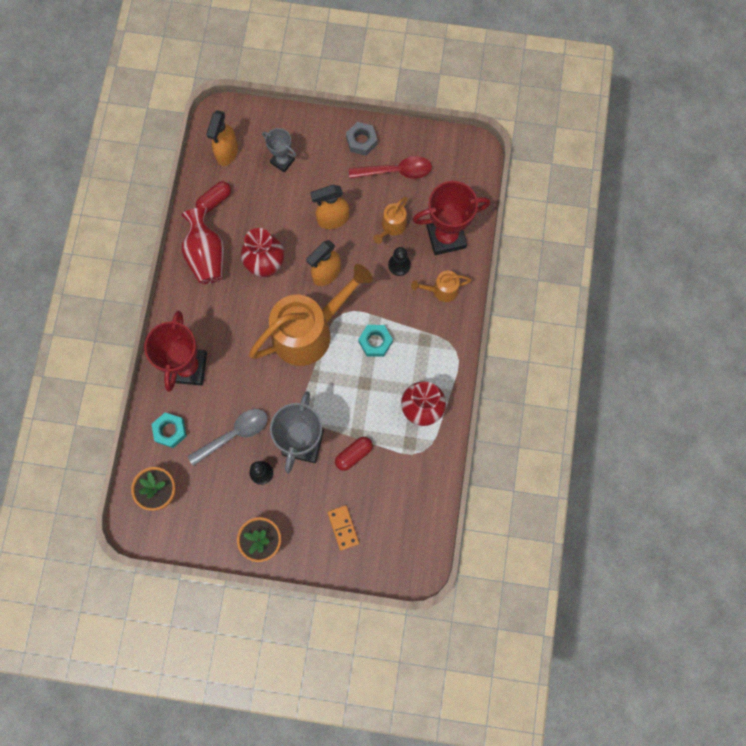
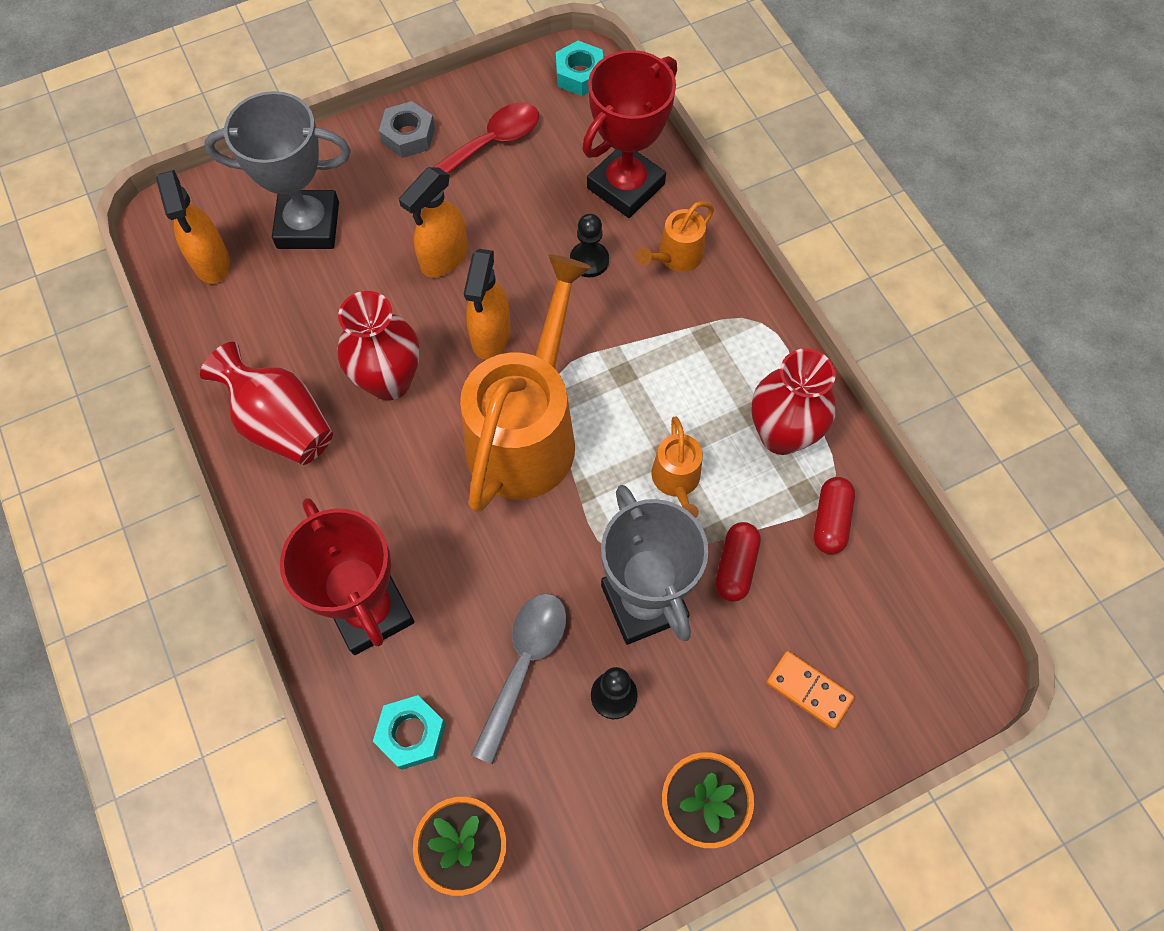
camera: 35 degrees left, 10 degrees down
(215, 200) = (238, 338): red capsule -> red capsule (830, 521)
(282, 161) = (308, 225): grey trophy -> grey trophy, size x1.79
(375, 342) = (638, 384): turquoise nut -> turquoise nut (580, 75)
(392, 227) = (539, 217): orange watering can -> orange watering can (677, 481)

